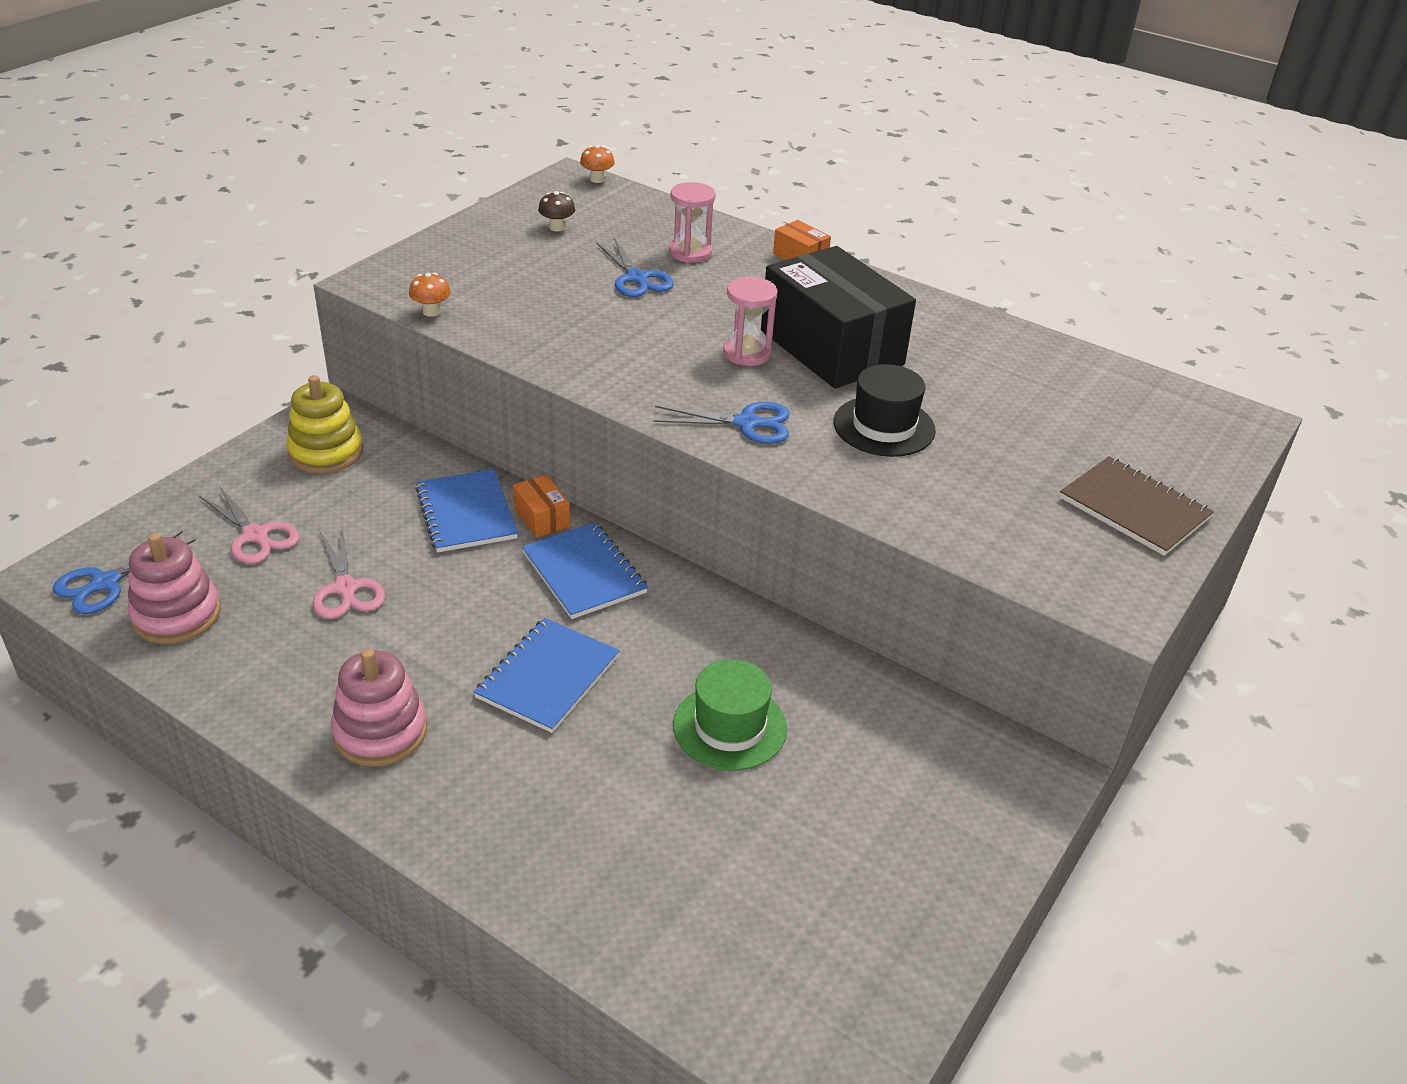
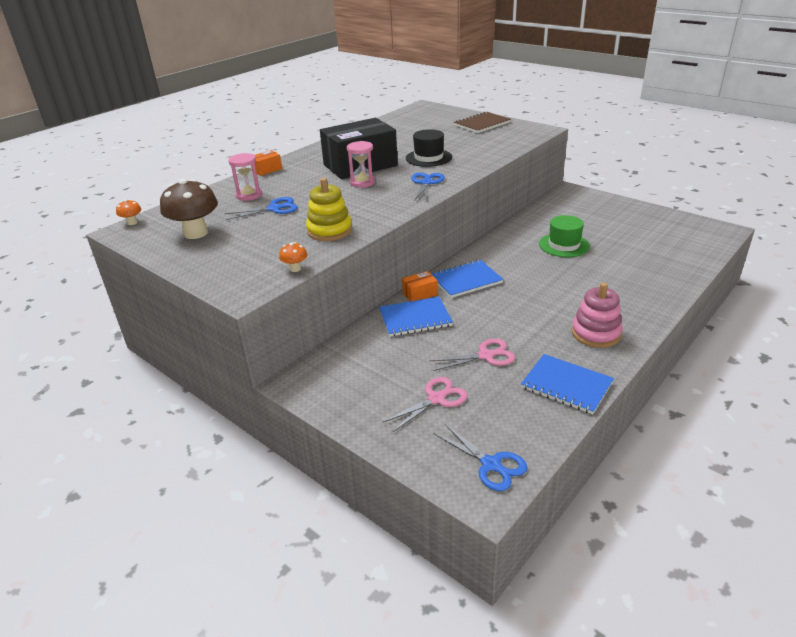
camera: 80 degrees left, 5 degrees down
(176, 615) = (519, 422): pink stacking toy -> none
(326, 452) = (344, 378): yellow stacking toy -> yellow stacking toy (329, 230)
(547, 677) = (544, 288): blue notebook -> blue notebook (566, 385)
(557, 227) = (196, 233): brown mushroom -> brown mushroom, size x2.20

